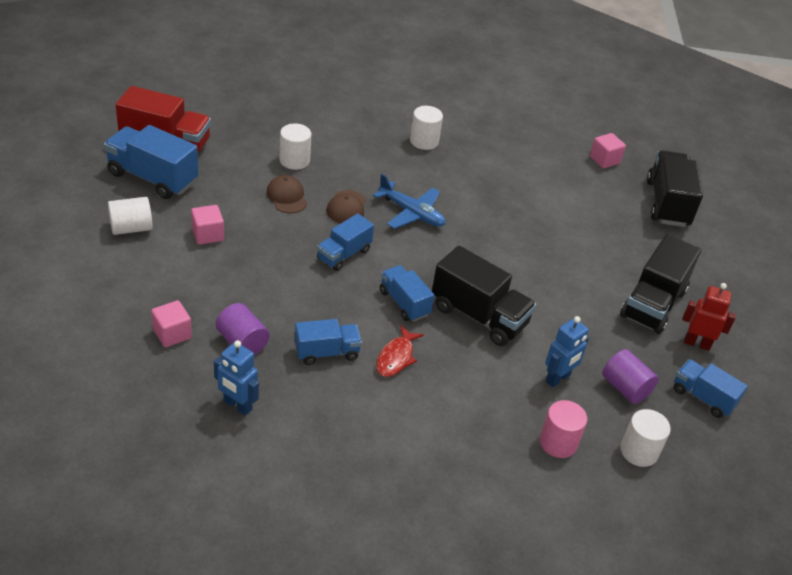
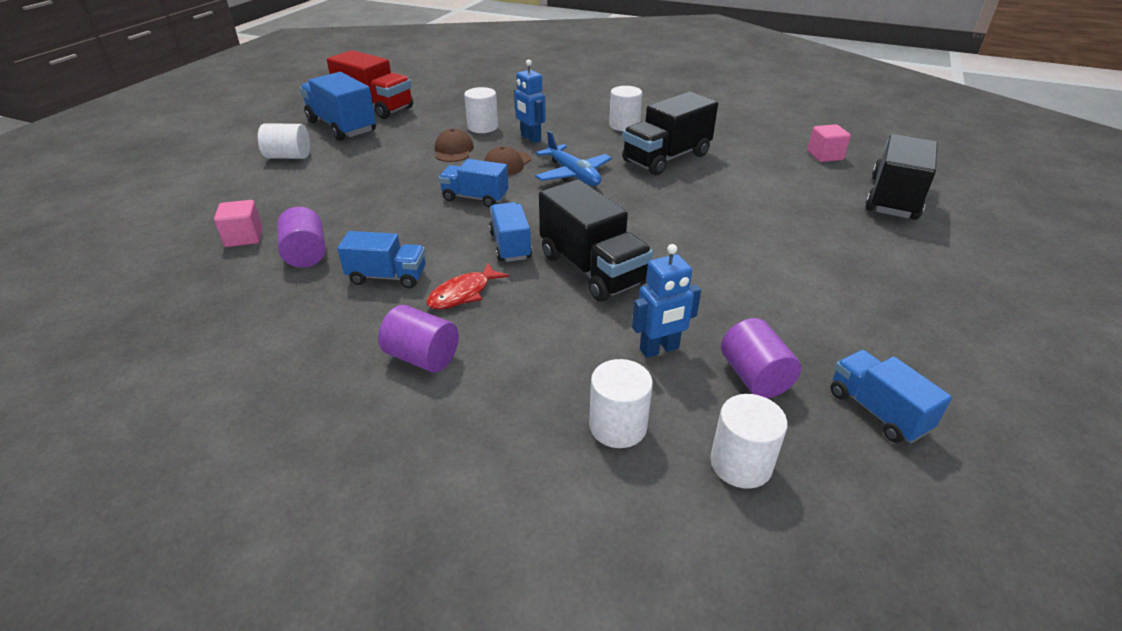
camera: 25 degrees right, 5 degrees down
(208, 234) = (353, 168): pink cube -> none
(237, 405) = (246, 309): blue robot -> blue robot (530, 138)
(344, 254) = (475, 198): blue truck -> blue truck turned 45 degrees clockwise
(402, 419) = (422, 357): none -> purple cylinder
(558, 442) = (618, 426): pink cylinder -> white cylinder
(653, 304) = (836, 289): black truck -> black truck (666, 158)
(697, 343) = (888, 342): red robot -> none

